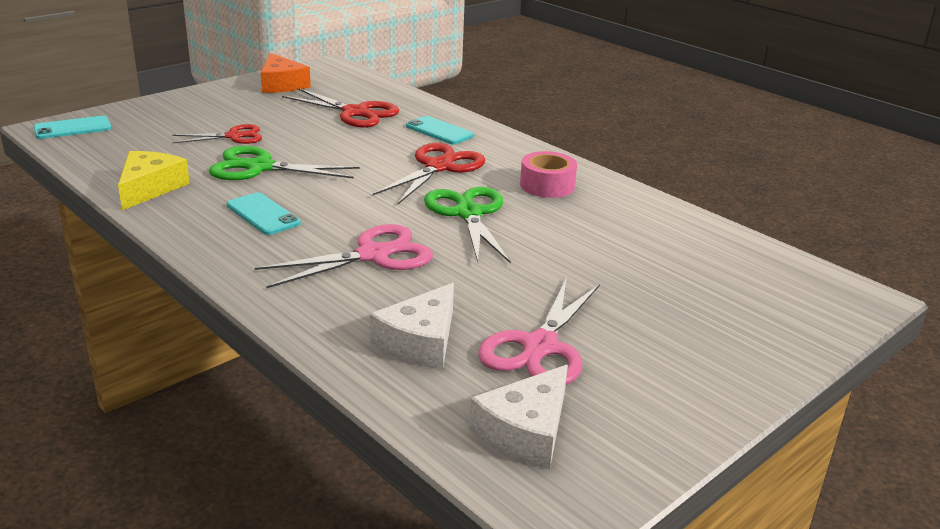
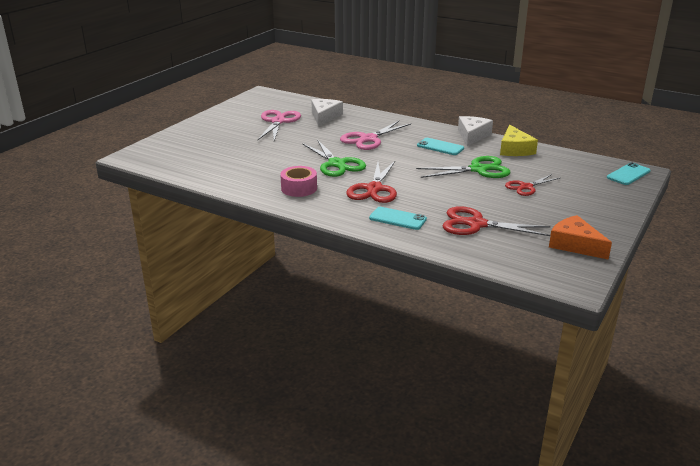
camera: 165 degrees right, 0 degrees up
(526, 431) = (276, 103): white cheese -> white cheese (472, 136)

